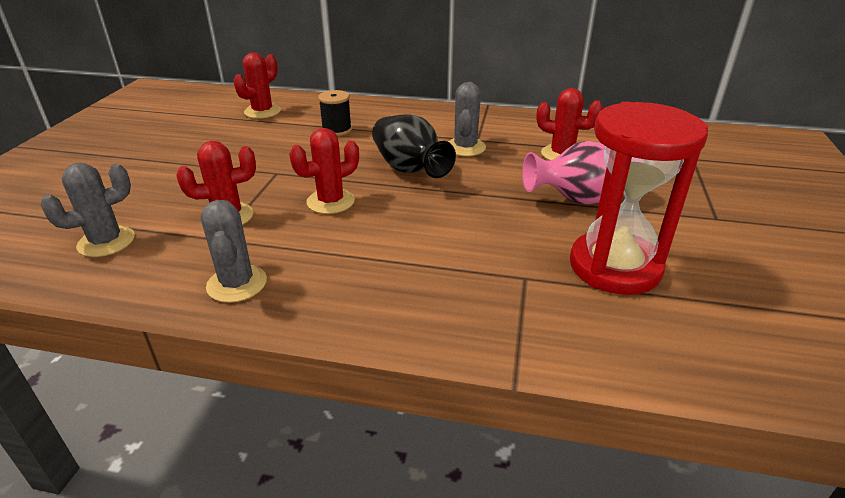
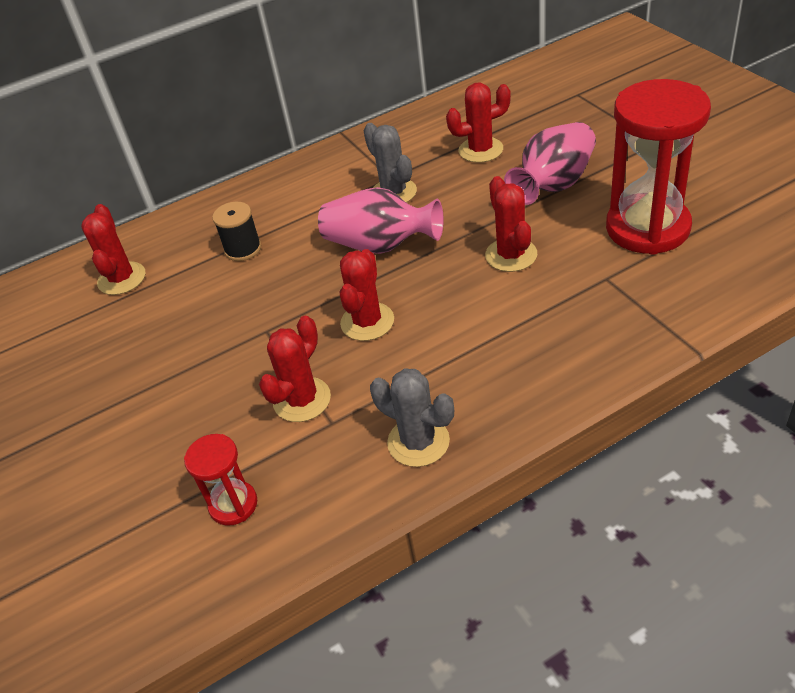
camera: 35 degrees left, 10 degrees up
(106, 242) = (233, 504): grey cactus -> red hourglass
(409, 169) = (380, 245): black vase -> pink vase
(479, 221) = (511, 255): none -> red cactus

